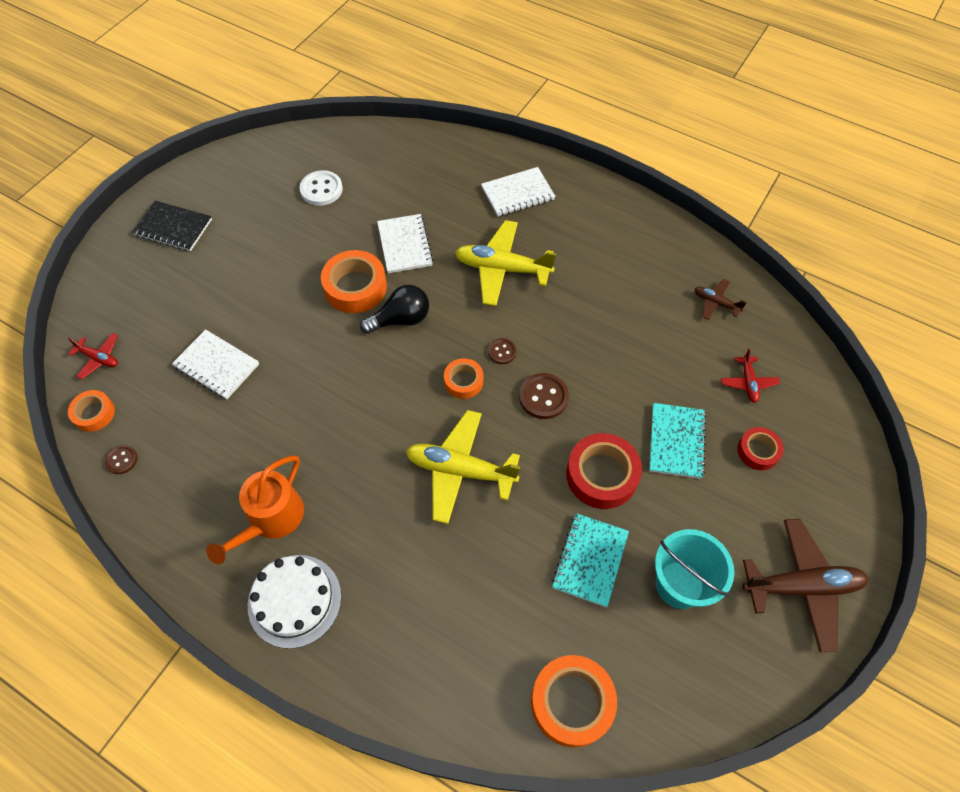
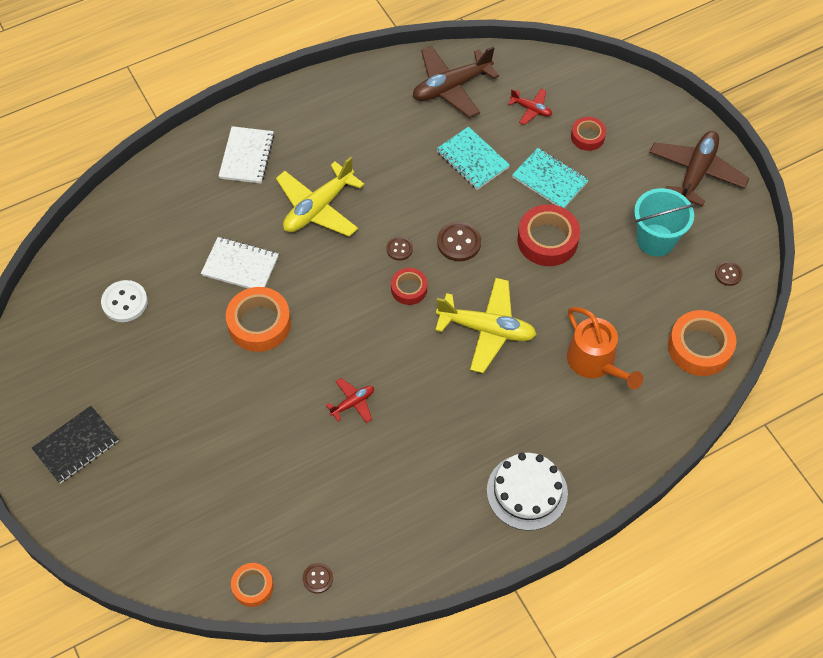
camera: 60 degrees left, 0 degrees up
(99, 358) = (192, 563): red plane -> red plane (353, 403)
(216, 366) = (268, 467): white notebook -> none
(271, 519) = (447, 481): orange watering can -> orange watering can (595, 362)
(401, 319) = (318, 305): black light bulb -> none
(460, 470) = (486, 329): yellow plane -> yellow plane turned 120 degrees counterclockwise
(463, 381) = (409, 289): orange tape -> red tape
(590, 560) = (607, 283): turquoise notebook -> turquoise notebook (472, 160)
(691, 690) = (728, 274): none -> brown button
(716, 303) = (451, 87): brown plane -> brown plane, size x2.00

